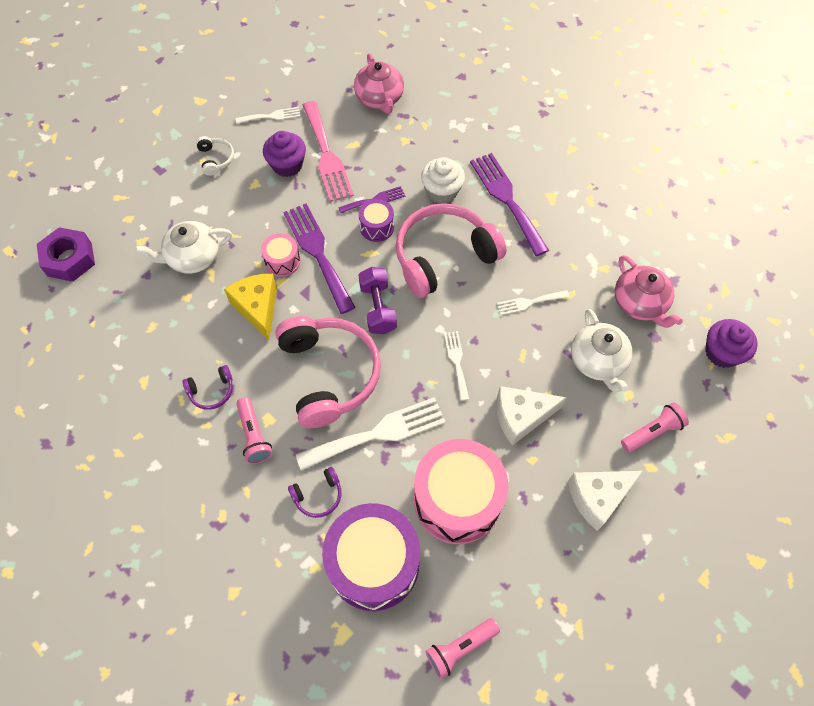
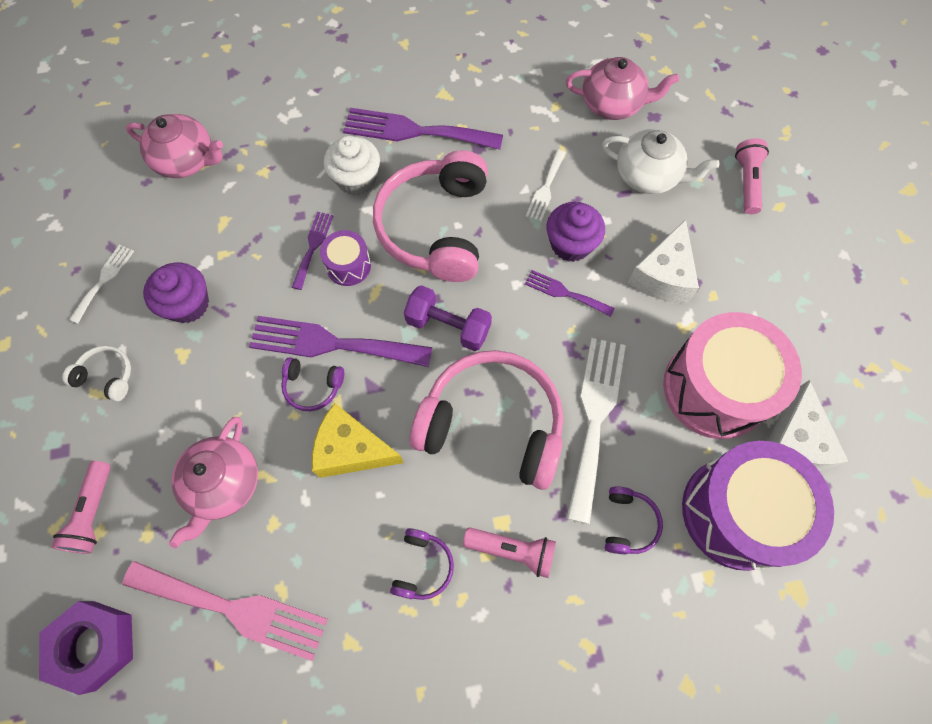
camera: 55 degrees left, 5 degrees up
(192, 257) = (223, 484): white teapot -> pink teapot
(282, 261) = (312, 386): pink drum -> purple headphones
(326, 155) = (212, 257): pink fork -> pink fork (234, 609)
(456, 362) = (565, 293): white fork -> purple fork
(460, 648) = (868, 484): pink flashlight -> pink flashlight (93, 513)
(598, 497) = (784, 267): white cheese -> white cheese (793, 441)
(722, 352) = (704, 80): purple cupcake -> purple cupcake (571, 244)

